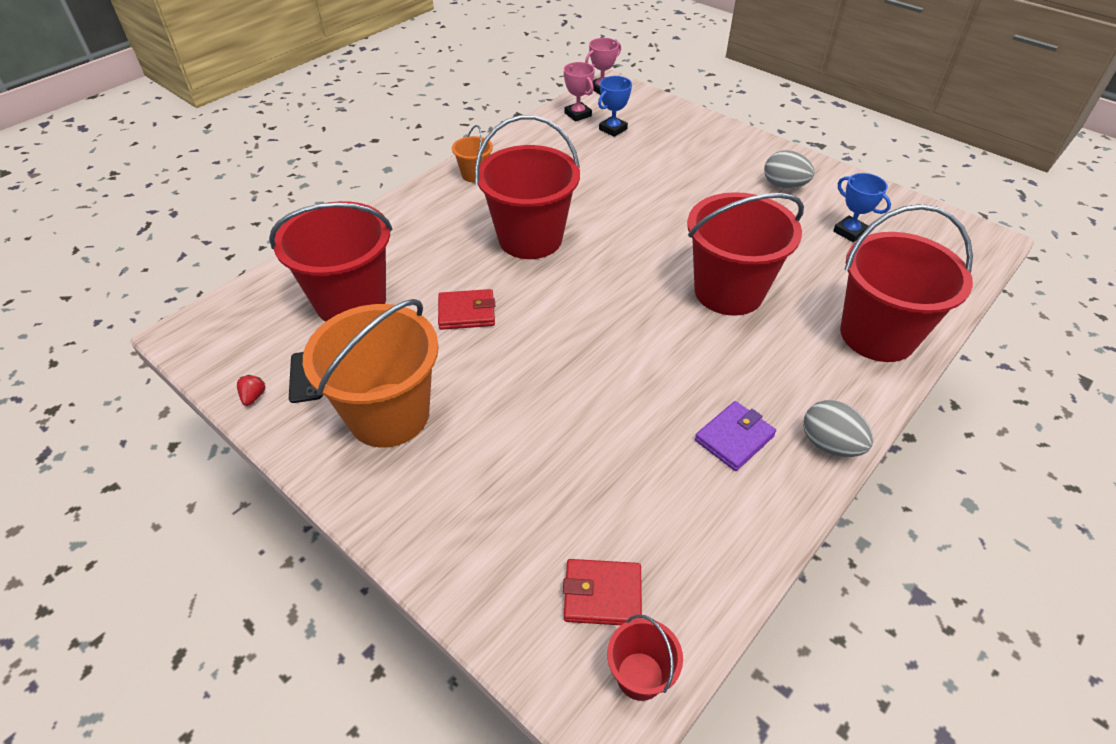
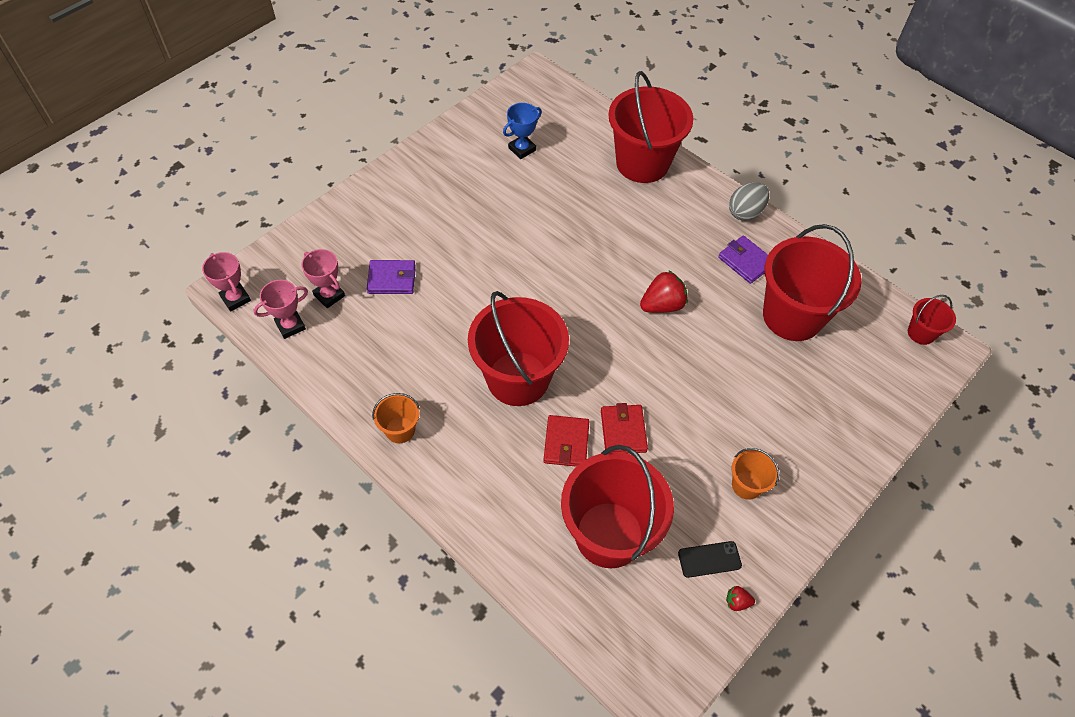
camera: 90 degrees left, 10 degrees up
(389, 415) = (746, 485): orange bucket -> orange bucket, size x0.45
(602, 594) = (875, 347): red wallet -> red wallet (566, 443)
(613, 129) = (329, 295): blue trophy -> pink trophy
(638, 159) = (392, 279): none -> purple wallet
(641, 348) = (662, 305): none -> red strawberry
(728, 291) = (595, 239): red bucket -> red bucket (792, 316)
(784, 186) = (452, 176): grey egg -> none

